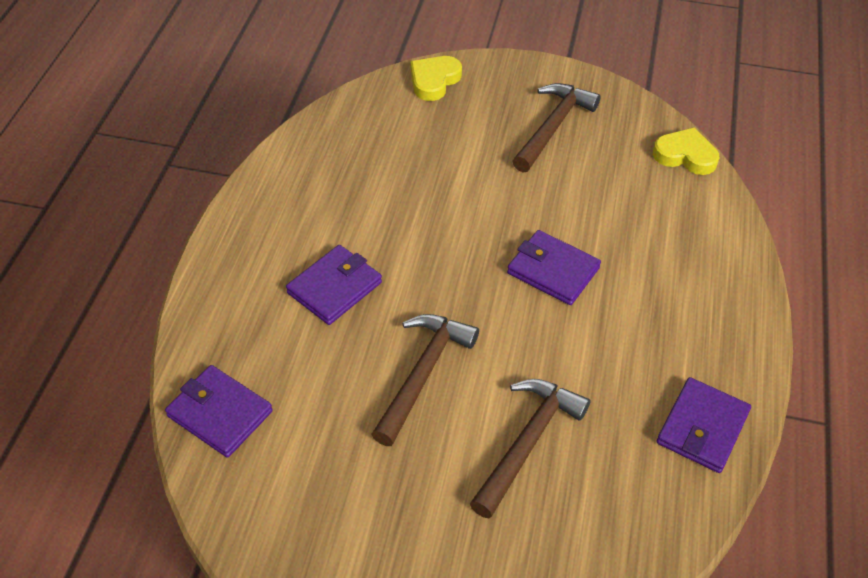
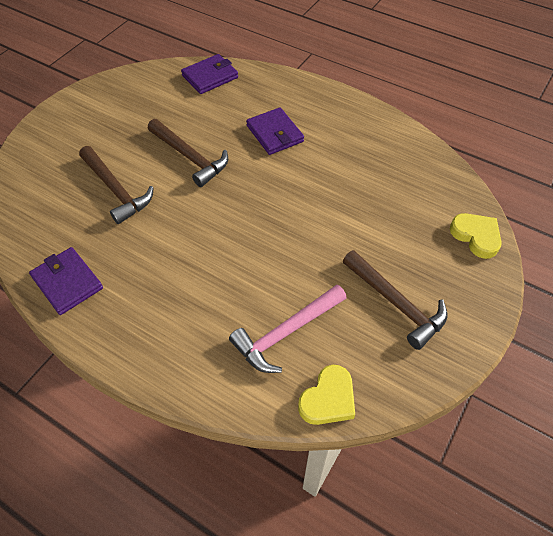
camera: 110 degrees right, 5 degrees up
(553, 270) = (238, 247): purple wallet -> none
(637, 200) = (286, 333): none -> pink hammer

